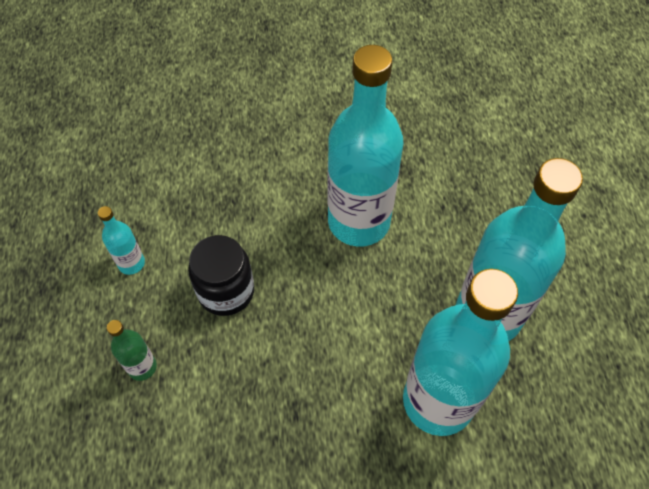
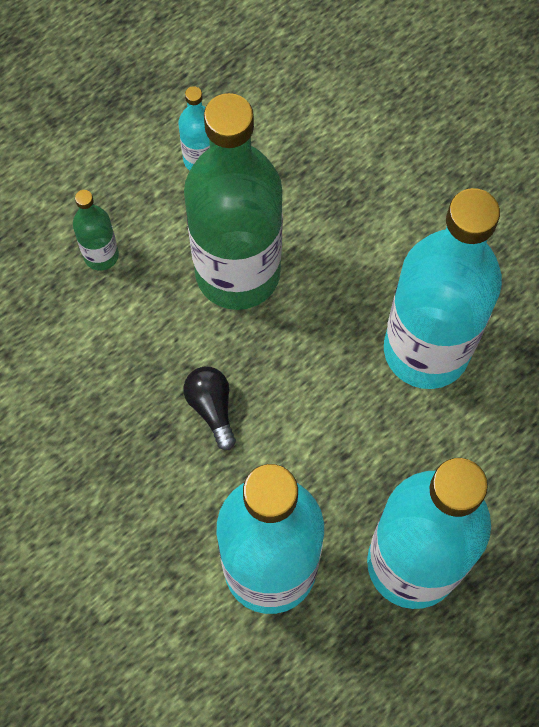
camera: 55 degrees right, 10 degrees up
(226, 291) = (238, 273): black jar -> green bottle
(304, 366) = (212, 408): none -> black light bulb

